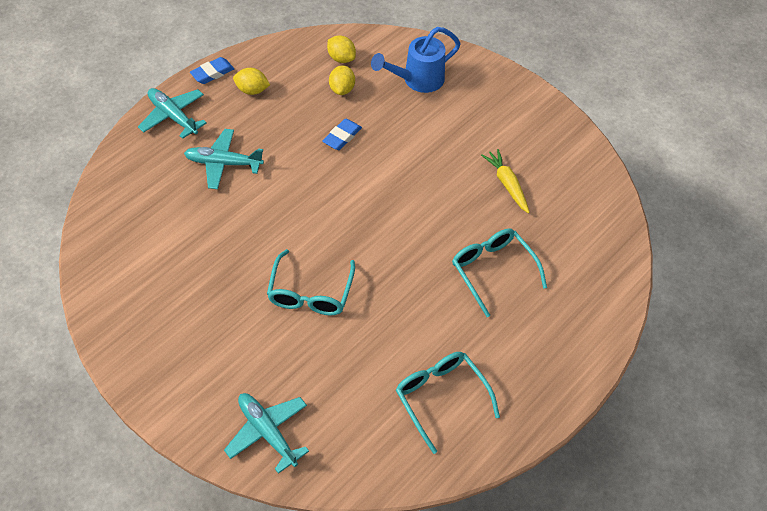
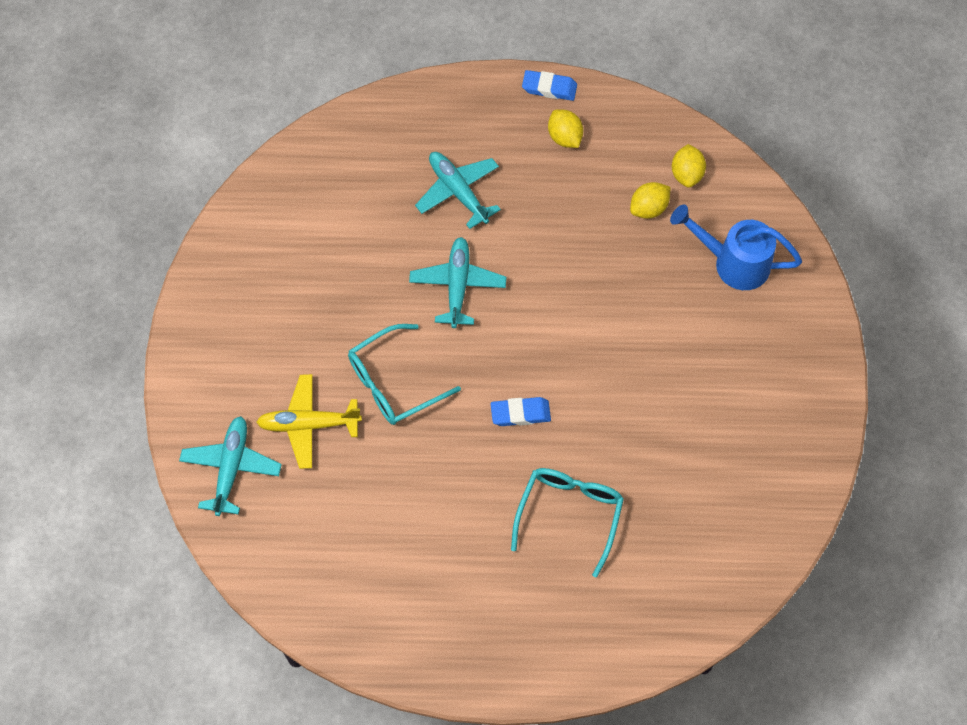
camera: 50 degrees right, 10 degrees up
(173, 116) = (466, 105): turquoise plane -> turquoise plane (457, 285)
(286, 362) = (308, 424): none -> yellow plane
(342, 137) = (591, 259): blue eraser -> blue eraser (520, 414)
(441, 397) = (391, 577): turquoise glasses -> none
(507, 184) = (686, 447): yellow carrot -> none

